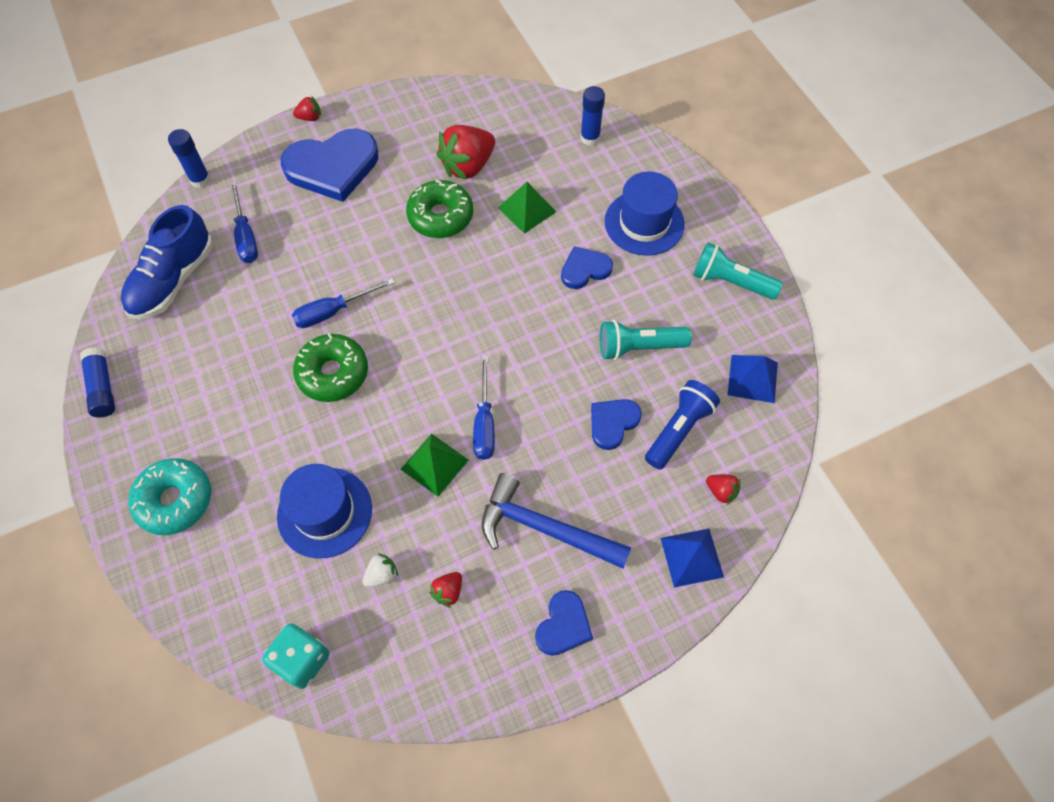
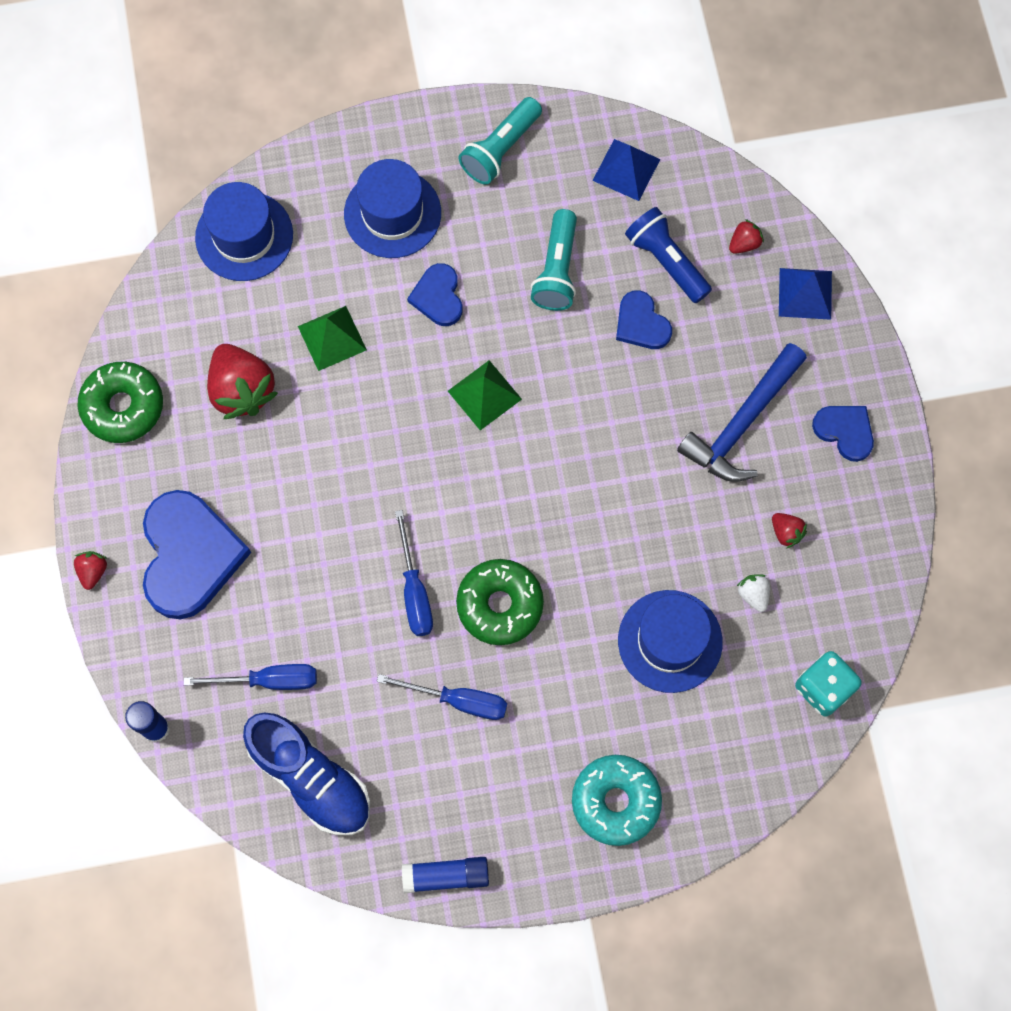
camera: 75 degrees left, 10 degrees up
(434, 464) = (642, 517): green pyramid -> green pyramid (484, 395)
(440, 216) = (311, 440): green donut -> green donut (123, 406)
(484, 423) = (607, 454): blue screwdriver -> blue screwdriver (458, 700)
(590, 138) = (244, 236): blue glue stick -> blue hat

